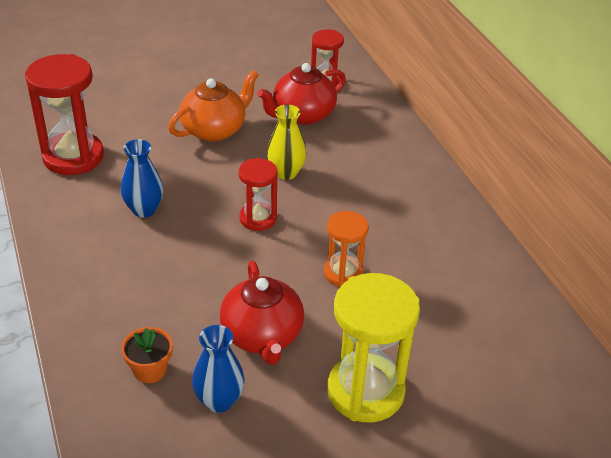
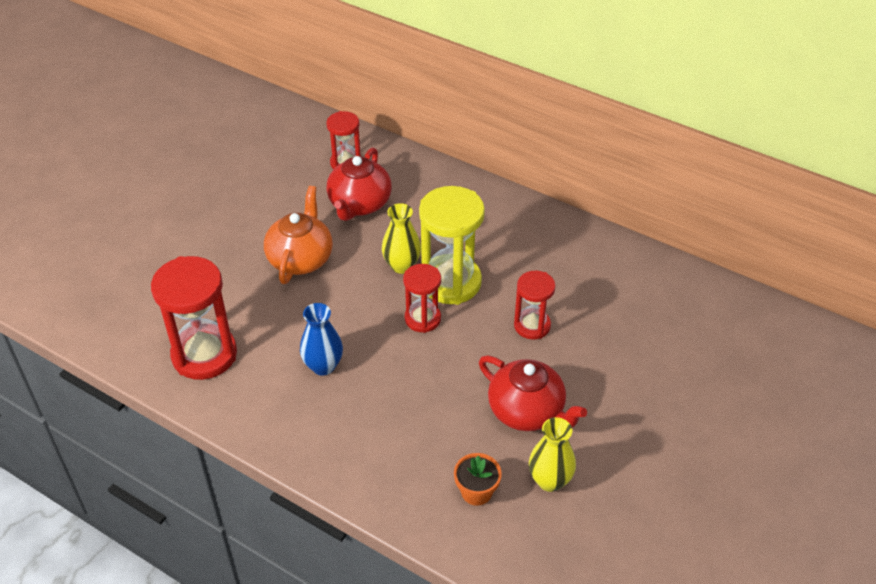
camera: 35 degrees left, 5 degrees up
(219, 401) = (550, 480): blue vase -> yellow vase
(343, 273) = (532, 326): orange hourglass -> red hourglass
(365, 391) = (637, 406): yellow hourglass -> yellow hourglass (450, 282)

